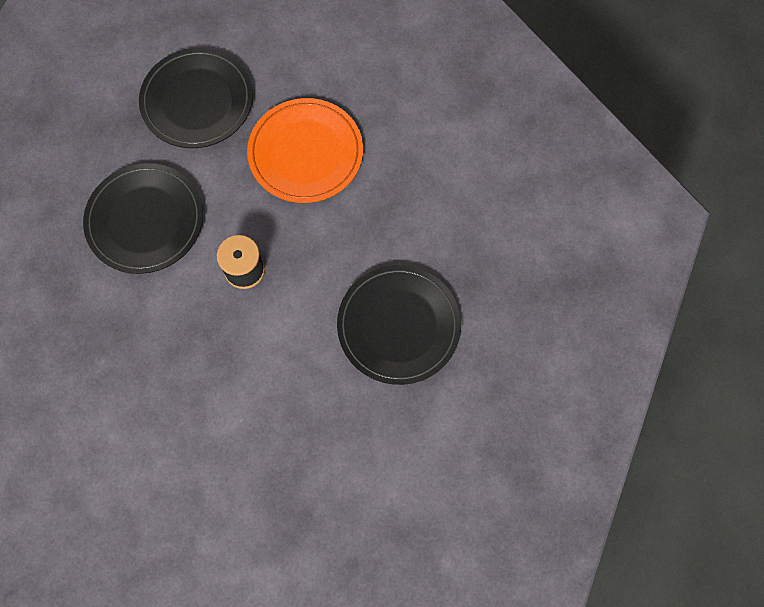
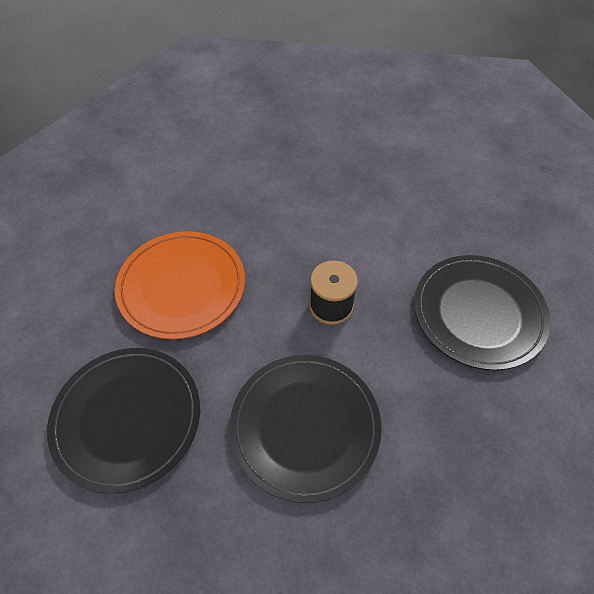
camera: 105 degrees left, 15 degrees down
(398, 325) = (341, 178): black plate -> black plate (478, 313)

